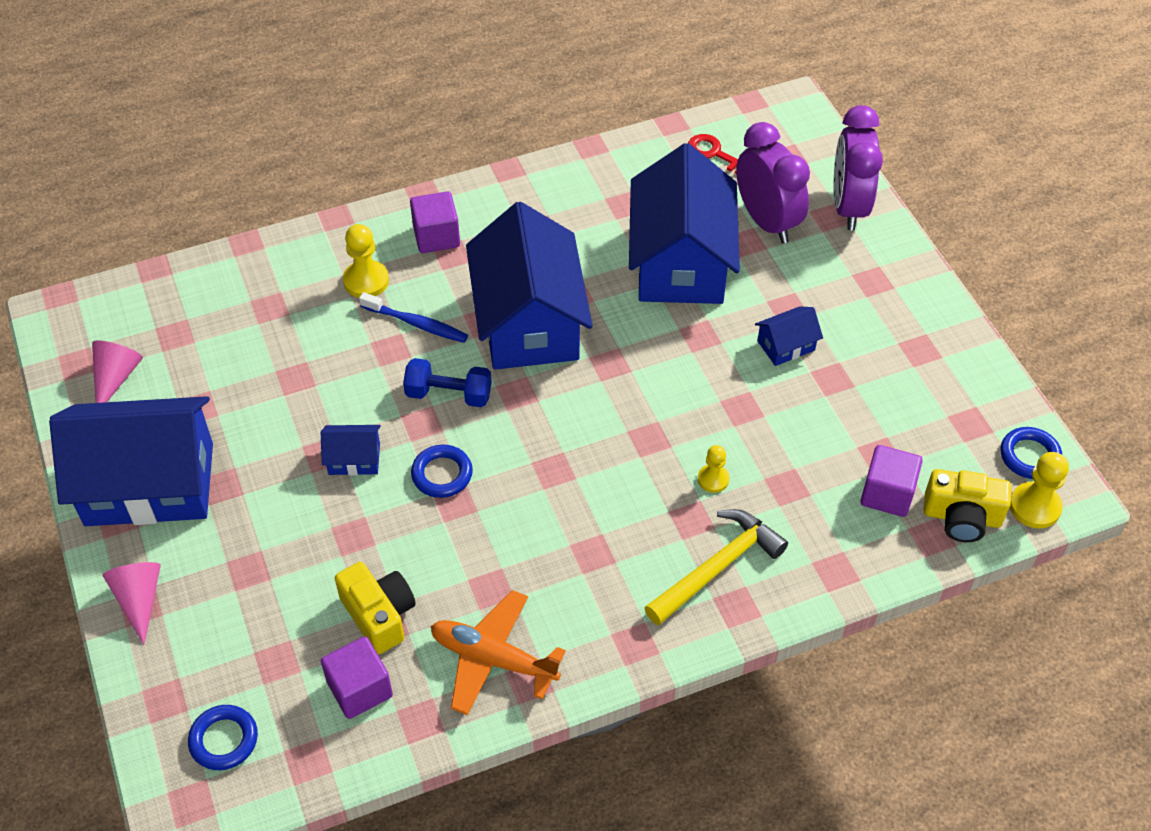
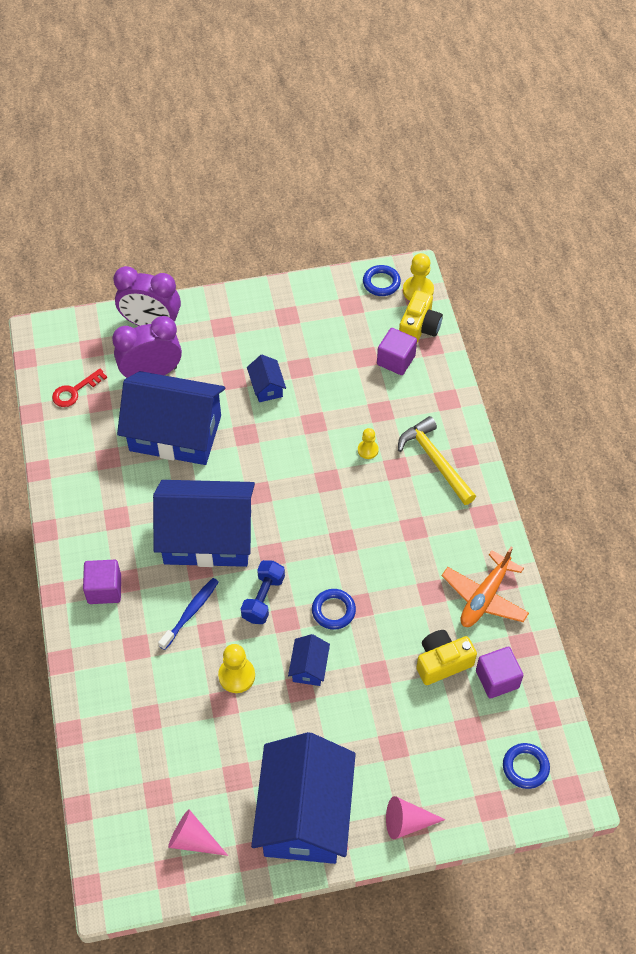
camera: 80 degrees left, 5 degrees up
(366, 281) = (137, 644): yellow pawn -> yellow pawn (236, 676)

